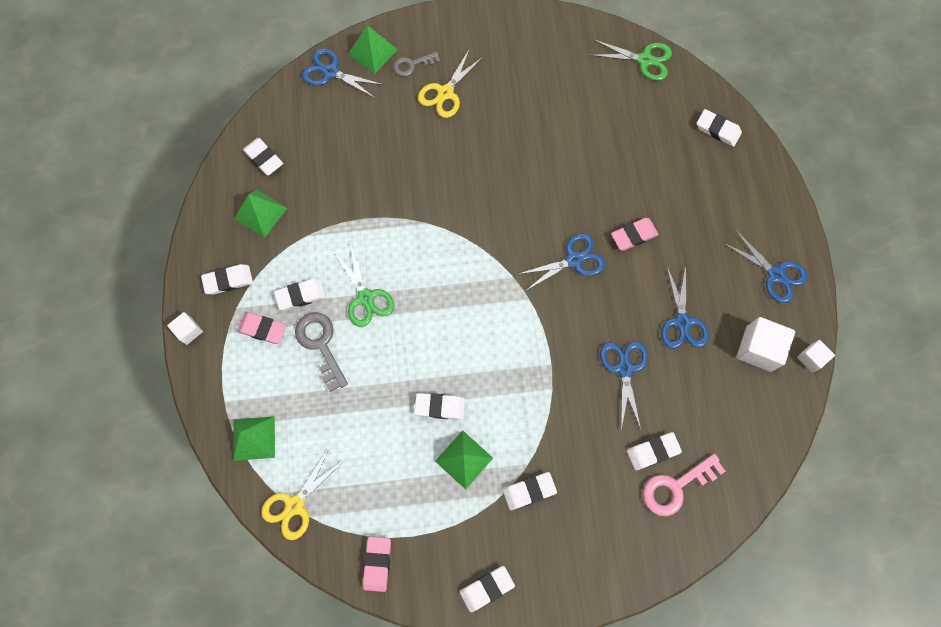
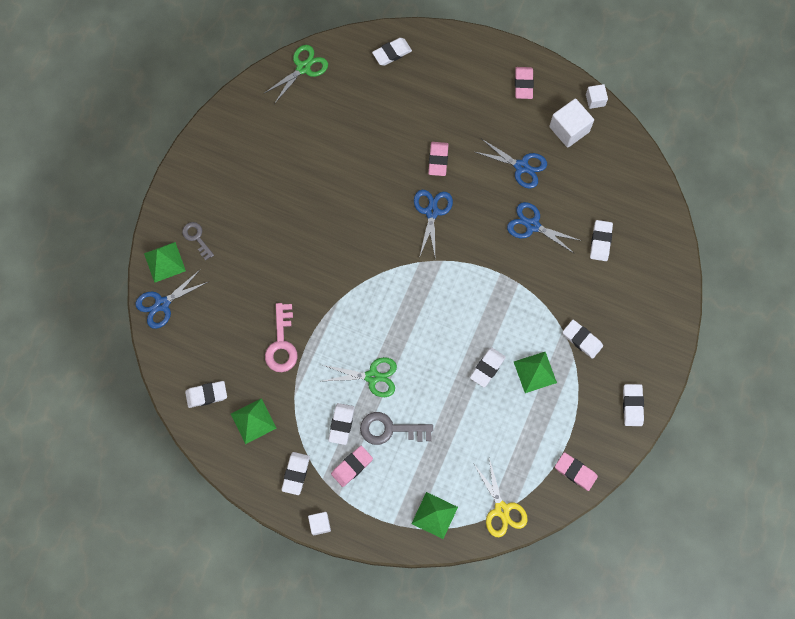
camera: 60 degrees left, 0 degrees up
(412, 65) = (196, 238): grey key -> grey key turned 135 degrees clockwise
(445, 93) = (238, 226): yellow scissors -> none
(529, 491) = (582, 340): white eraser -> white eraser turned 60 degrees counterclockwise
(676, 487) = (632, 241): pink key -> pink key (281, 344)
(775, 274) = (523, 84): blue scissors -> pink eraser

